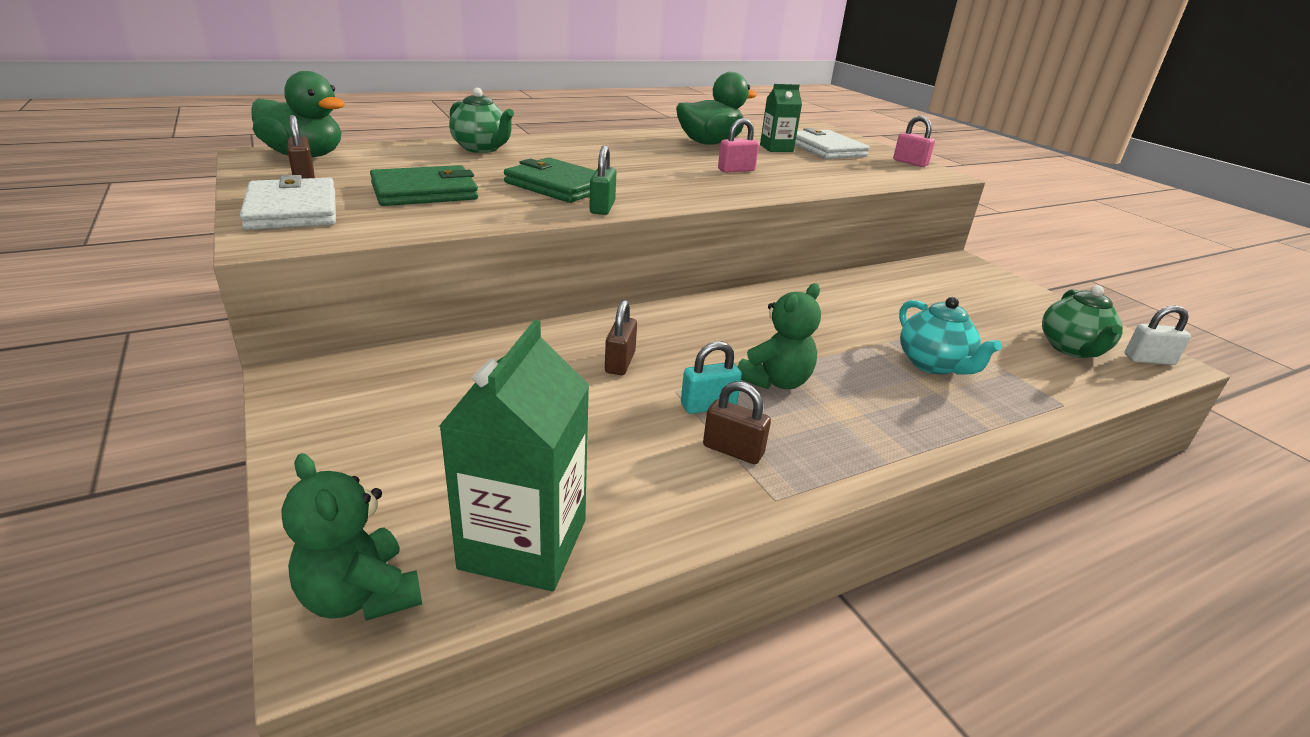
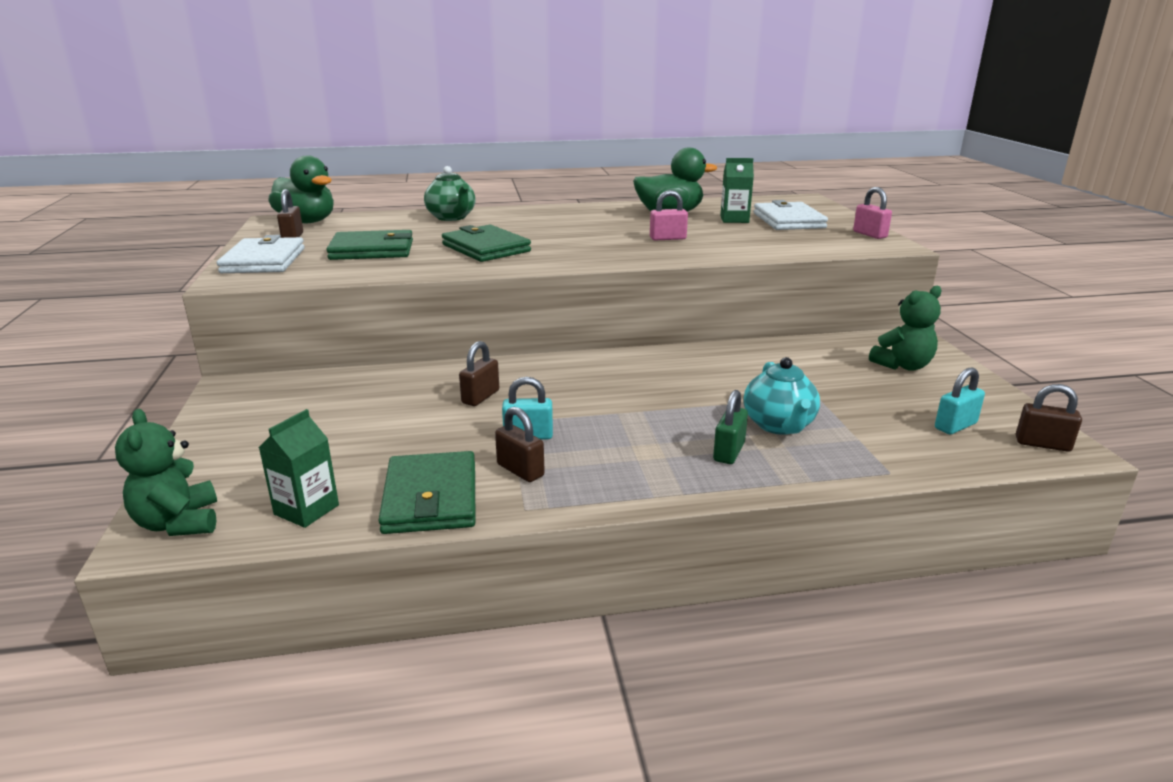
camera: 20 degrees right, 5 degrees down
(523, 544) = (306, 510): green carton -> green carton, size x0.58
(602, 208) = (505, 266): green padlock -> green padlock (729, 452)
(662, 502) = (431, 498): none -> green wallet
(775, 381) = (606, 424): green teddy bear -> green teddy bear (903, 366)
(1072, 349) = (955, 426): green teapot -> turquoise padlock
(1148, 360) = (1042, 444): white padlock -> brown padlock

